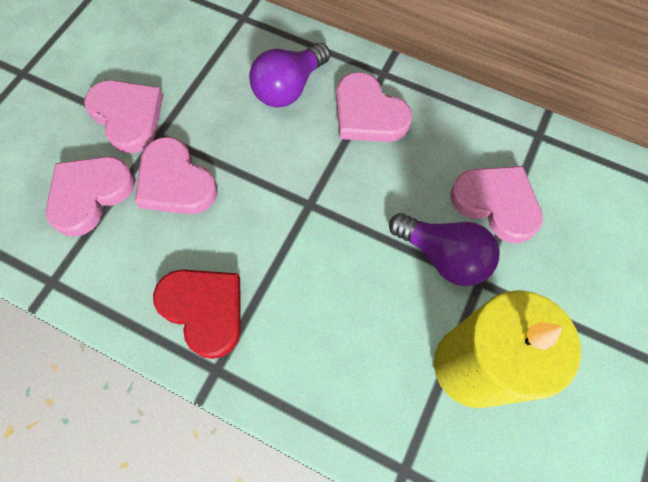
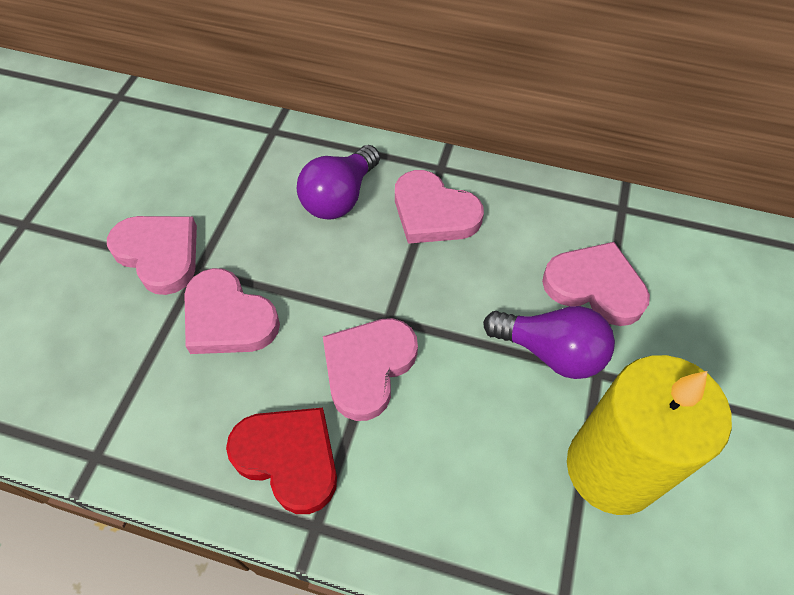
camera: 10 degrees left, 10 degrees down
(90, 195) = (127, 348): pink heart -> pink heart (368, 367)

